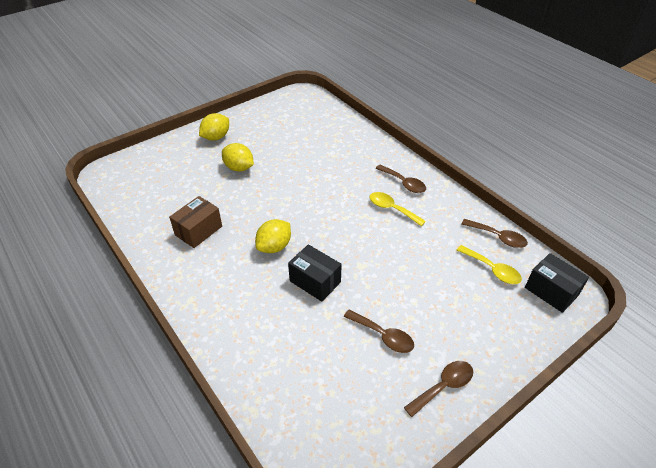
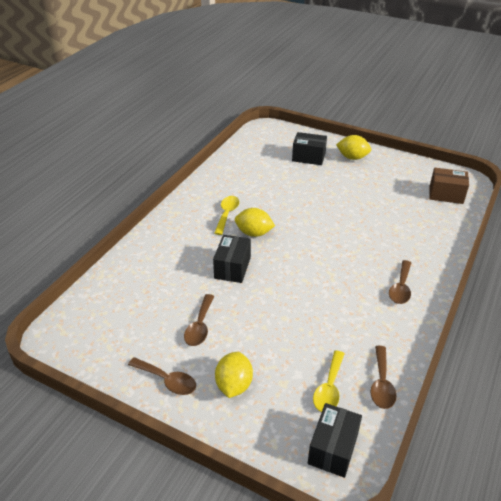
camera: 65 degrees right, 5 degrees down
(188, 164) = (308, 157): none -> black box
(198, 231) = (242, 190): brown box -> brown box (446, 194)
(239, 168) = (327, 182): yellow lemon -> yellow lemon (234, 385)
(392, 209) = (356, 289): yellow spoon -> yellow spoon (227, 214)

